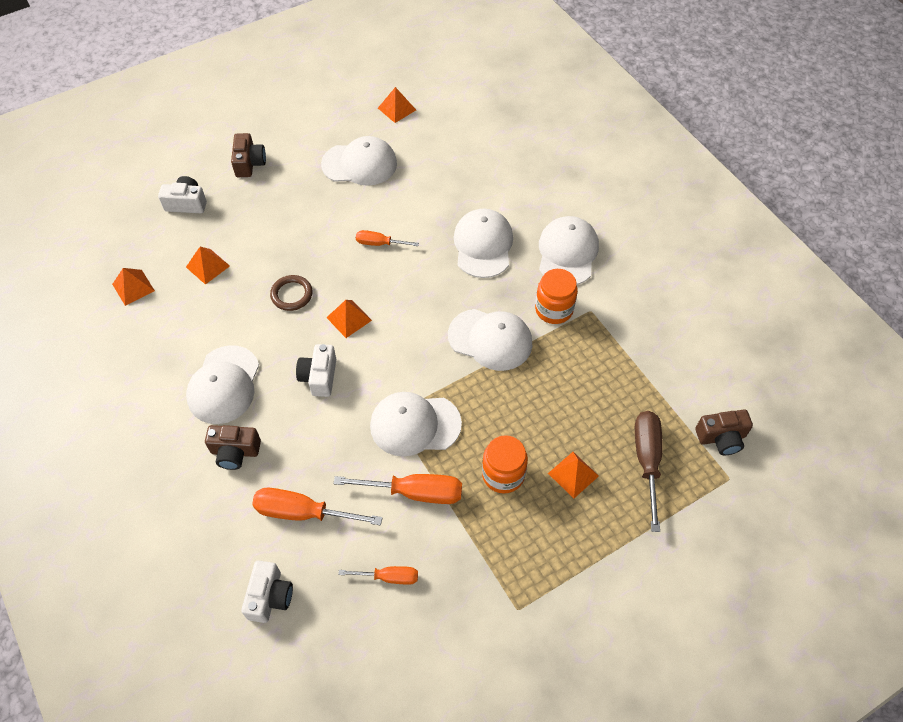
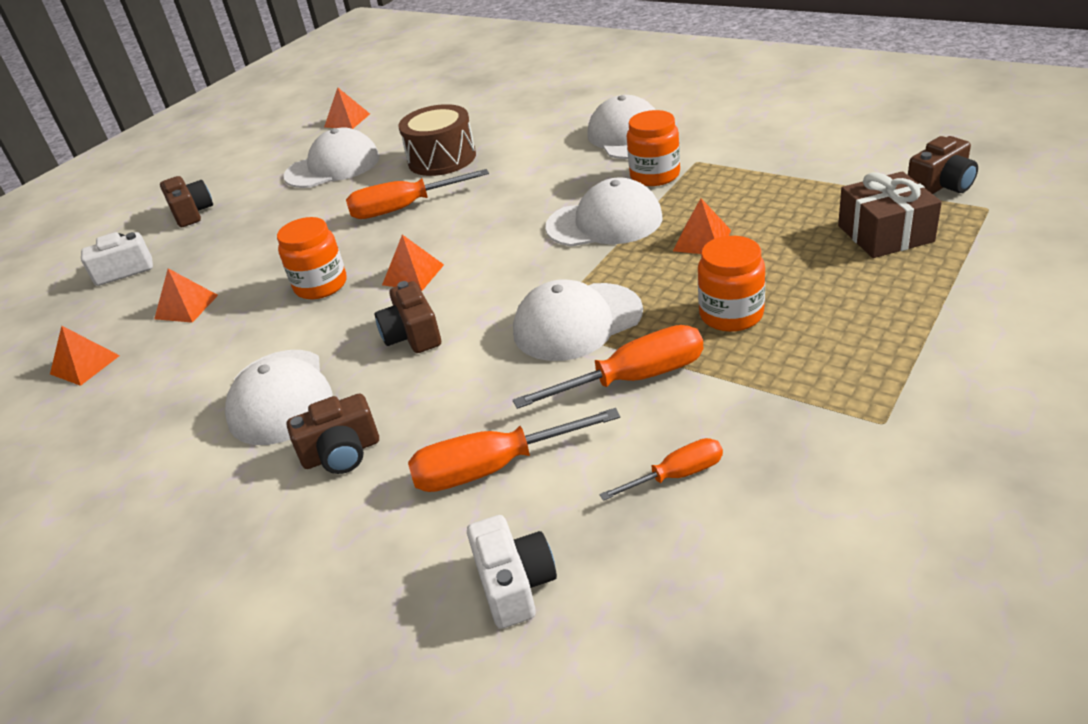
camera: 20 degrees left, 20 degrees down
(292, 294) = (321, 285): brown ring -> orange jar
(319, 377) = (412, 335): white camera -> brown camera
(380, 243) = (404, 208): orange screwdriver -> orange screwdriver, size x1.70
(433, 200) = (442, 159): none -> brown drum
(483, 245) = (529, 165): white cap -> none
(573, 474) = (815, 278): orange pyramid -> orange pyramid (702, 240)
(647, 461) = (885, 233): brown screwdriver -> brown gift

